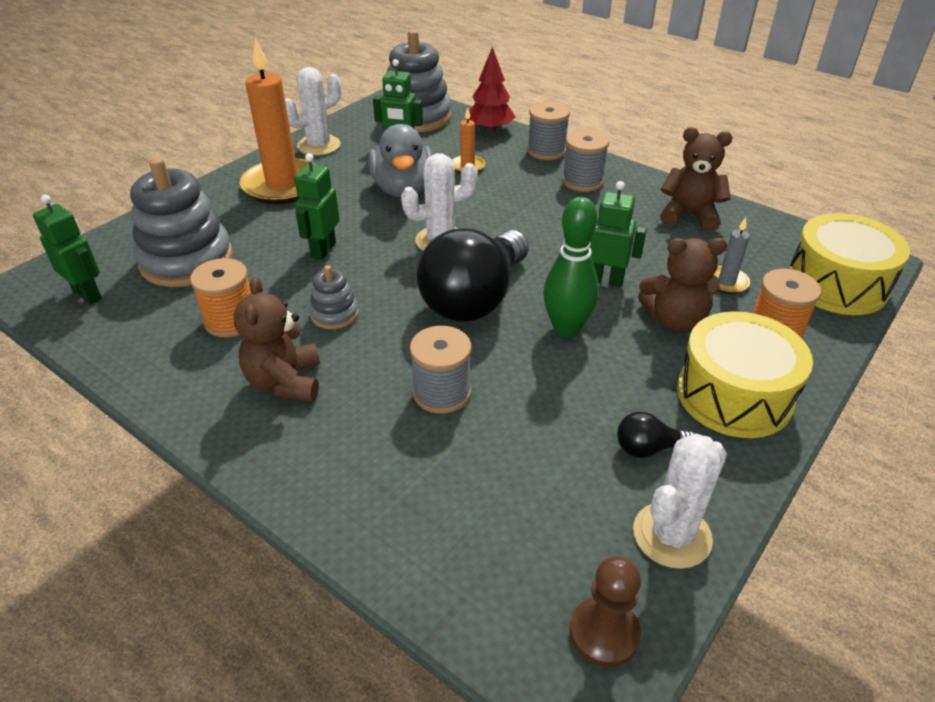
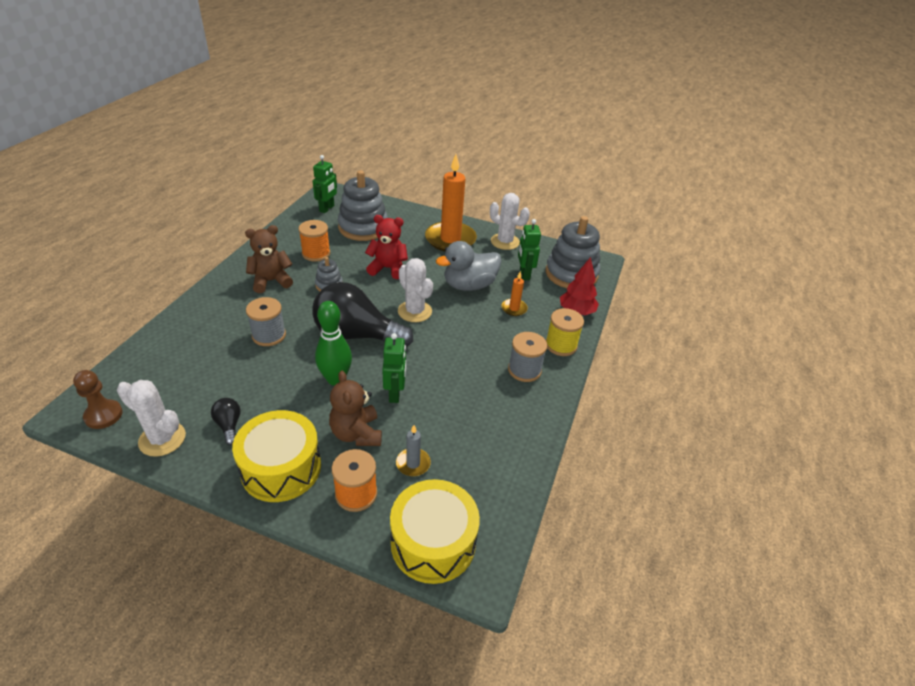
camera: 70 degrees right, 0 degrees up
(323, 250) = (388, 268): green robot -> red teddy bear
(546, 151) = (561, 345): grey spool -> yellow spool
(689, 215) = (502, 438): brown teddy bear -> none

